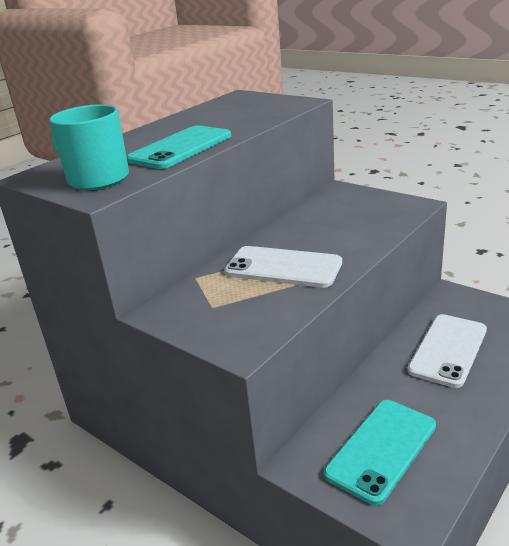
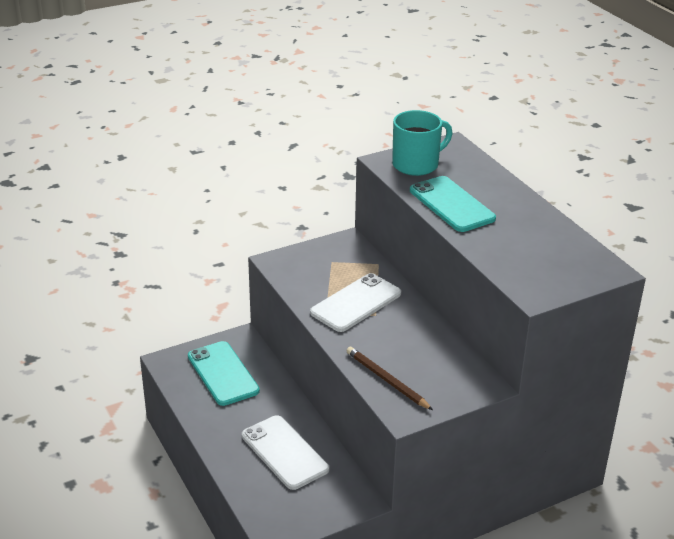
camera: 110 degrees right, 5 degrees up
(384, 221) = (386, 380): none -> brown pencil

